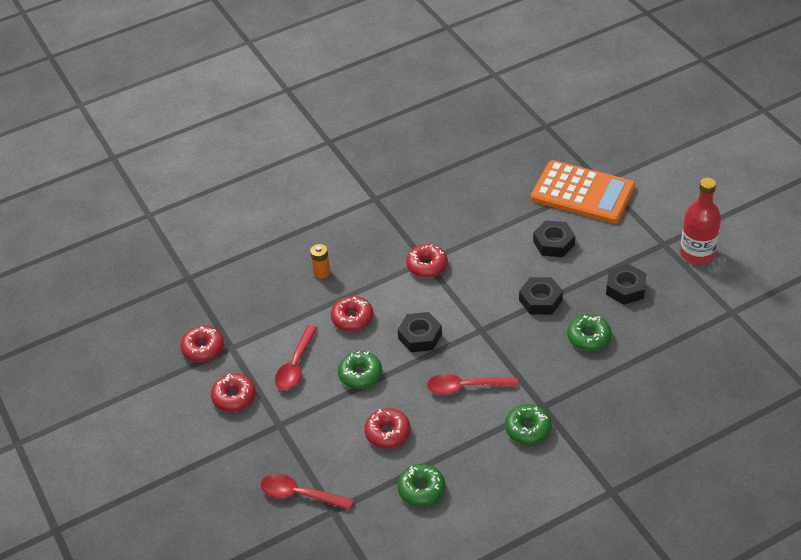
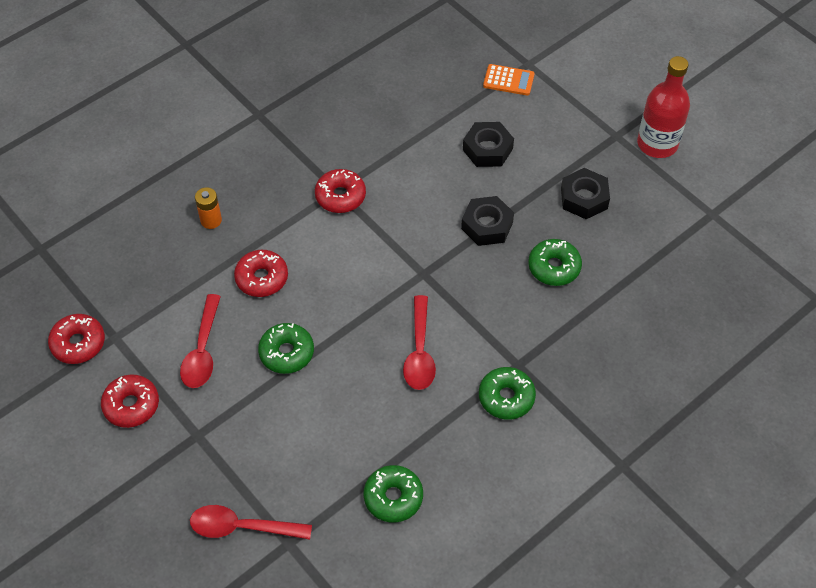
camera: 15 degrees left, 10 degrees up
(388, 433) = (336, 427): red donut -> none
(420, 336) = (350, 292): black nut -> none
(465, 387) = (419, 352): red spoon -> red spoon turned 75 degrees counterclockwise
(582, 193) = (508, 80): orange calculator -> orange calculator, size x0.43

